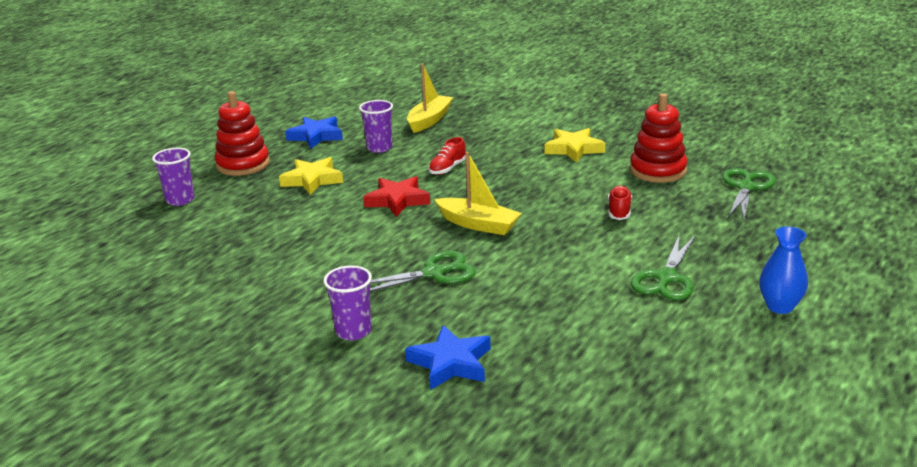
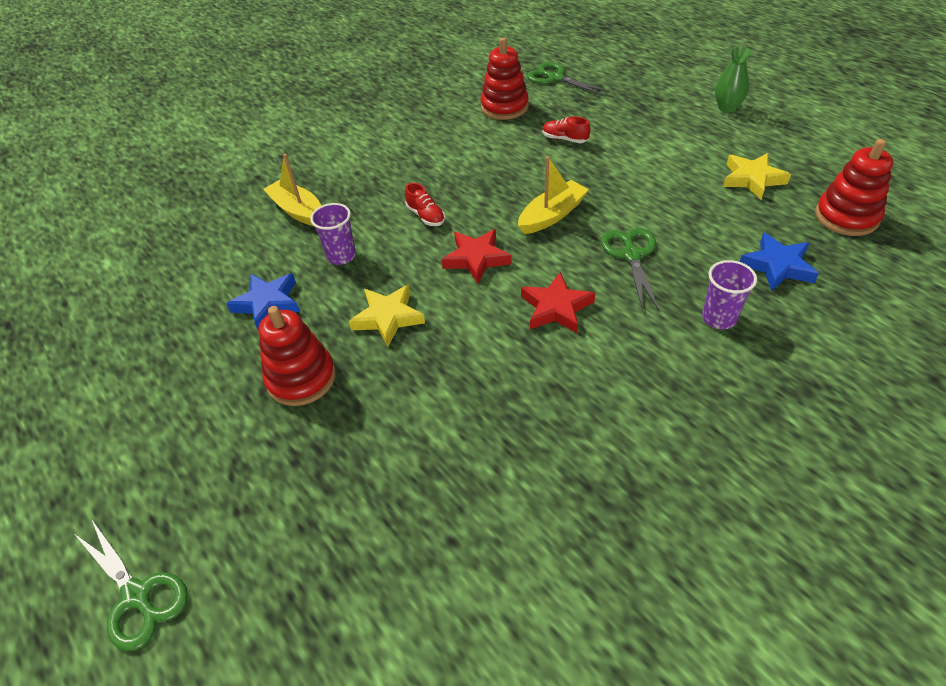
camera: 70 degrees left, 20 degrees up
(180, 200) = (367, 449): purple cup -> none
(344, 246) = (556, 308): none -> red star
(573, 149) = (435, 138): yellow star -> yellow star (752, 179)
(574, 412) = (846, 217): none -> red stacking toy
(666, 278) = (677, 141): green scissors -> green scissors (137, 596)
(779, 306) = (727, 107): blue vase -> green vase

